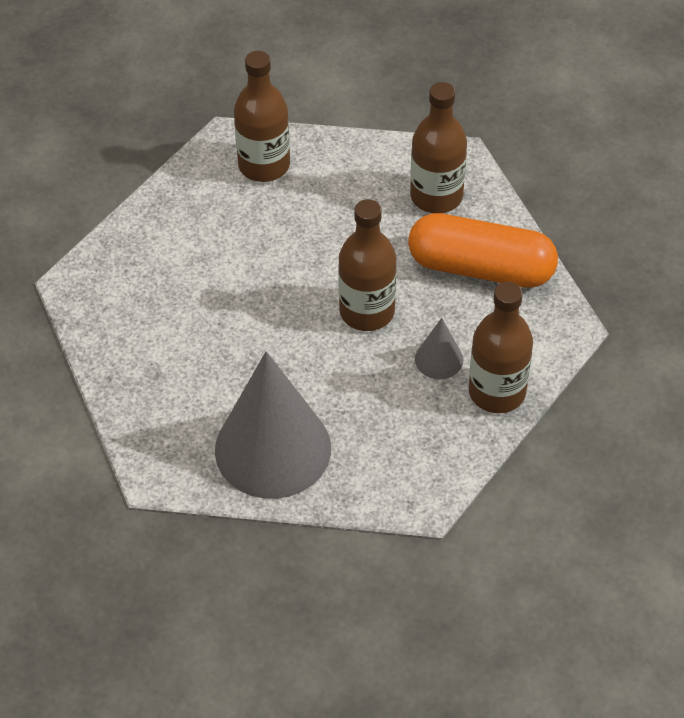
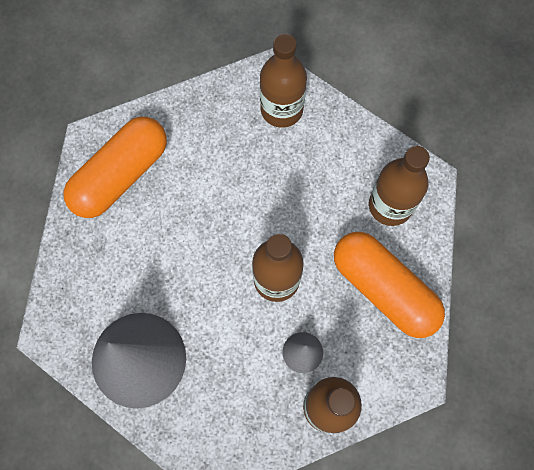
camera: 30 degrees right, 20 degrees up
(131, 300) = (121, 175): none -> orange capsule

